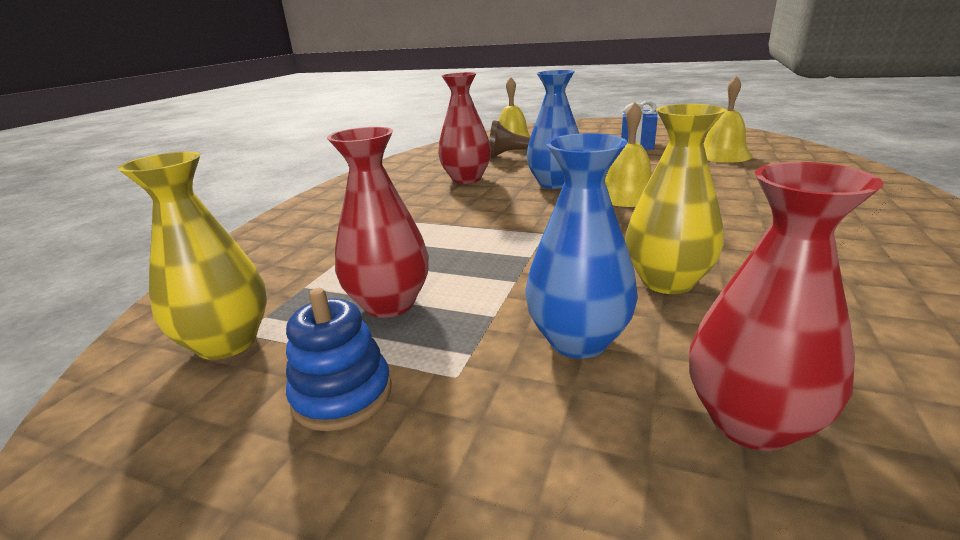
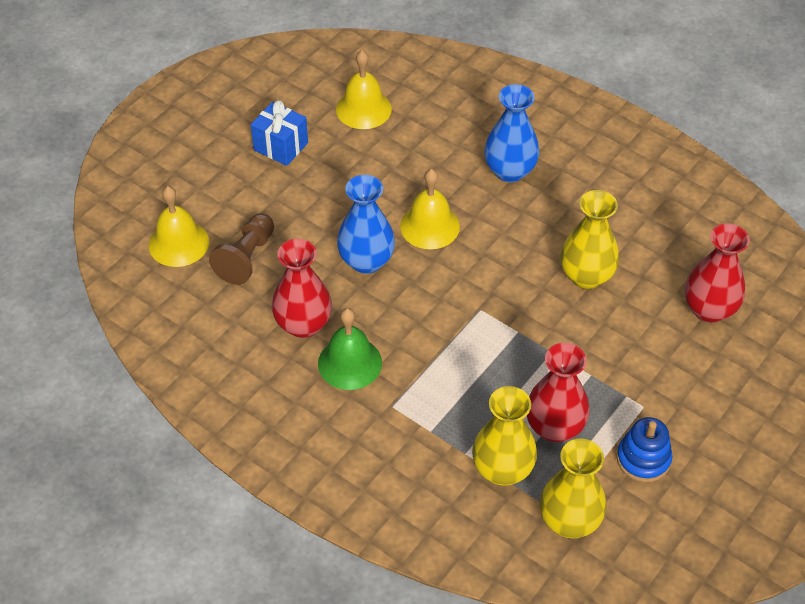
camera: 75 degrees left, 25 degrees up
(317, 282) = (502, 470): none -> yellow vase
(435, 198) = (350, 363): none -> green bell
(578, 340) = (631, 344): blue vase -> blue vase (509, 171)

